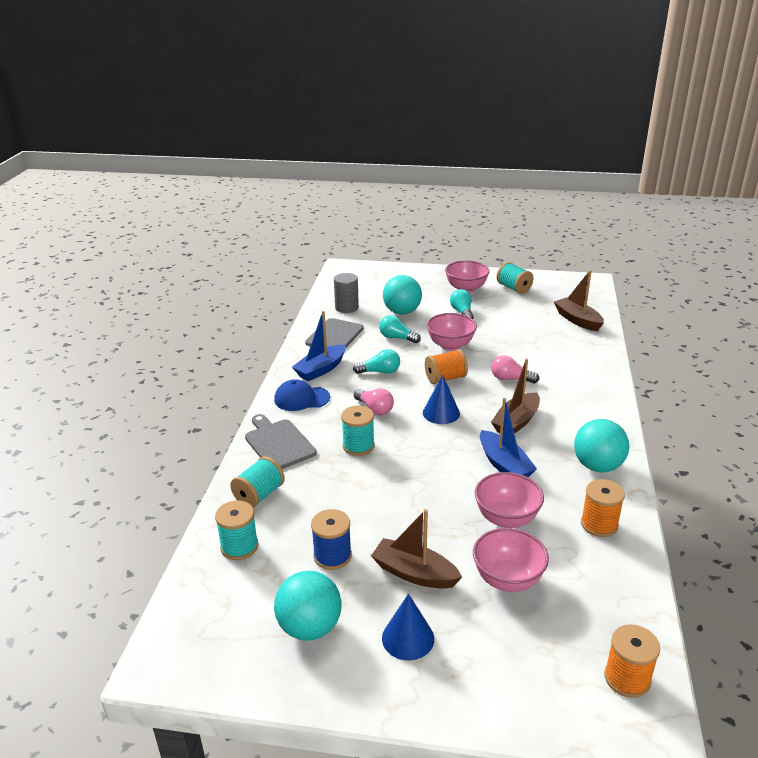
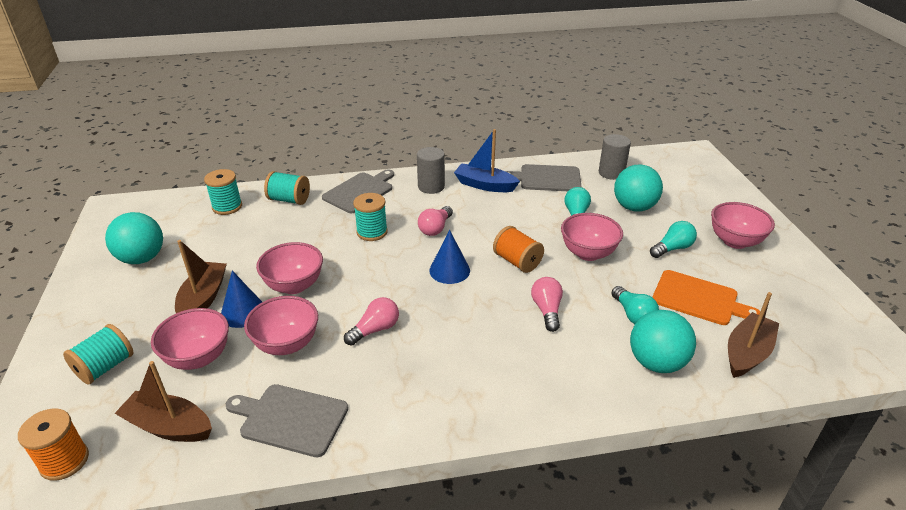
camera: 70 degrees right, 5 degrees up
(301, 398) = (431, 187): blue cap -> grey cylinder
(332, 556) = (221, 251): blue spool -> none
(380, 372) = (502, 218): turquoise light bulb -> turquoise light bulb (633, 315)
(408, 638) = (127, 309): blue cone -> blue cone (243, 312)
(421, 506) = (294, 285): none -> pink bowl
(504, 465) = (375, 329): blue boat -> pink light bulb
(514, 288) = (780, 280): turquoise spool -> turquoise spool (105, 367)
(516, 422) = (459, 327): brown boat -> brown boat (169, 426)
(521, 320) = (698, 299): none -> orange cutting board
(597, 466) = (399, 408): turquoise ball -> turquoise ball (656, 363)
(599, 524) = (290, 419): orange spool -> grey cutting board

